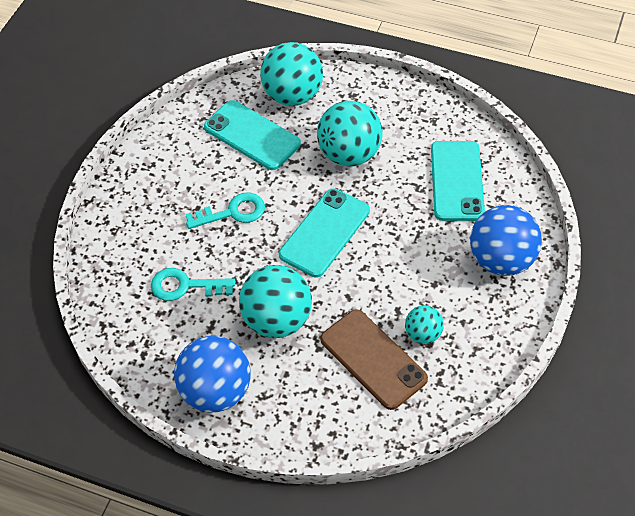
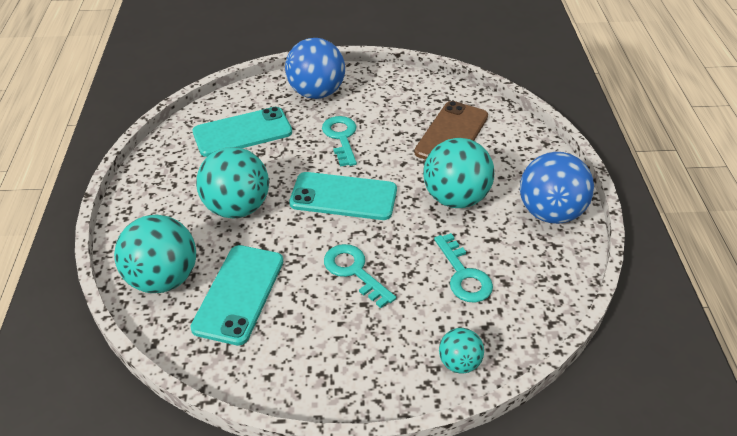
camera: 115 degrees left, 10 degrees down
(412, 258) = (341, 137): none -> turquoise key
(423, 334) = (411, 115): turquoise ball -> turquoise ball (459, 363)

